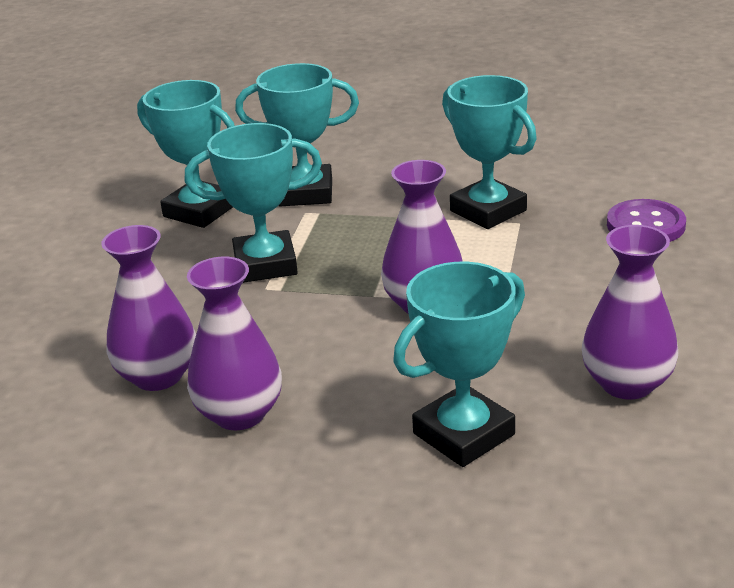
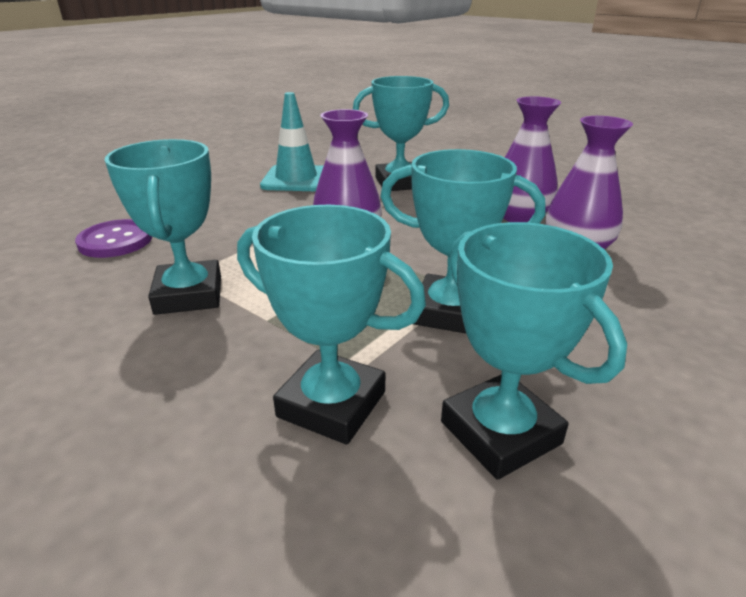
camera: 155 degrees left, 0 degrees up
(627, 383) = (296, 179): purple vase -> turquoise traffic cone

